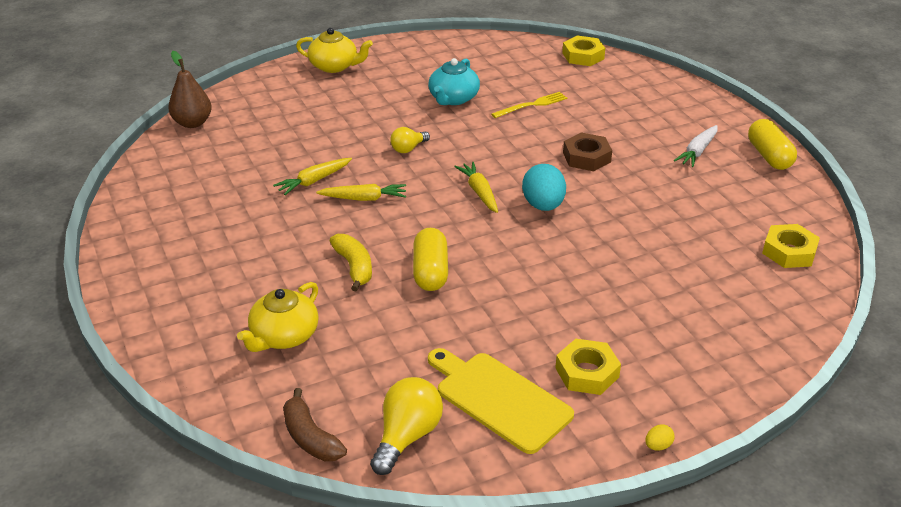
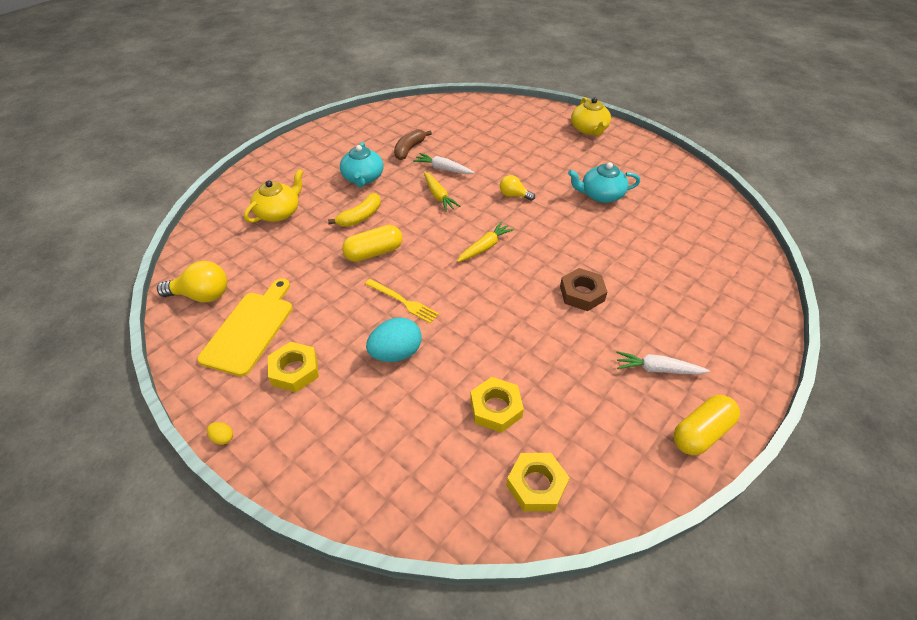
camera: 65 degrees right, 10 degrees up
(193, 123) = (470, 103): brown pear -> none
(273, 247) = (363, 178): none -> turquoise teapot
(284, 336) = (279, 212): yellow teapot -> yellow teapot turned 120 degrees clockwise
(310, 437) = (192, 254): brown banana -> brown banana (409, 149)
(314, 181) = (443, 169): yellow carrot -> white carrot
(532, 105) = (632, 239): yellow fork -> yellow fork (403, 301)
(543, 205) = (492, 287): turquoise egg -> turquoise egg (396, 353)
(583, 56) = (747, 246): yellow nut -> yellow nut (496, 408)

